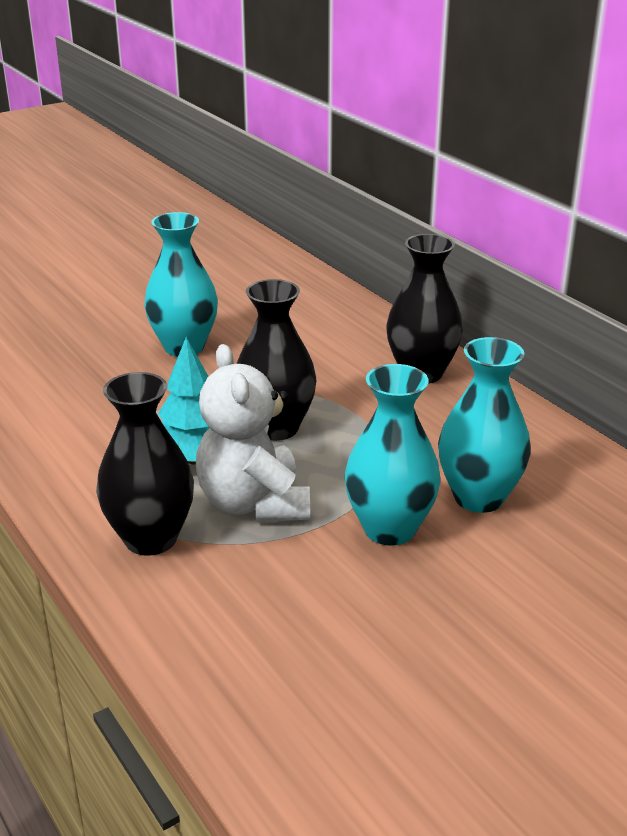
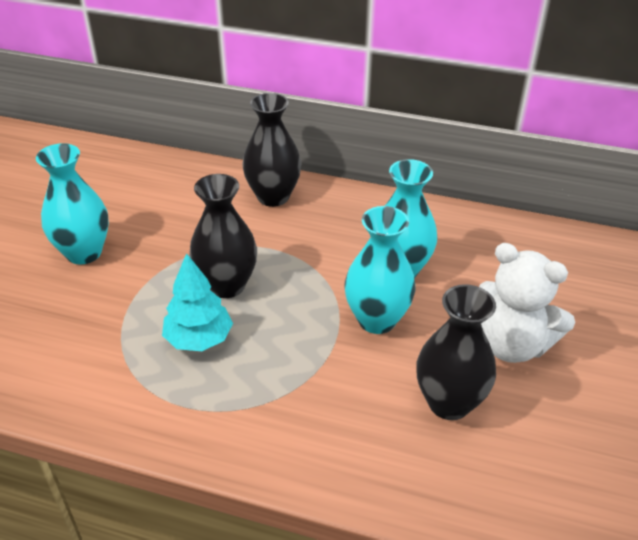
camera: 40 degrees left, 10 degrees up
(150, 538) = (241, 417): black vase -> black vase (449, 403)
(254, 503) = (277, 350): white teddy bear -> white teddy bear (511, 345)

